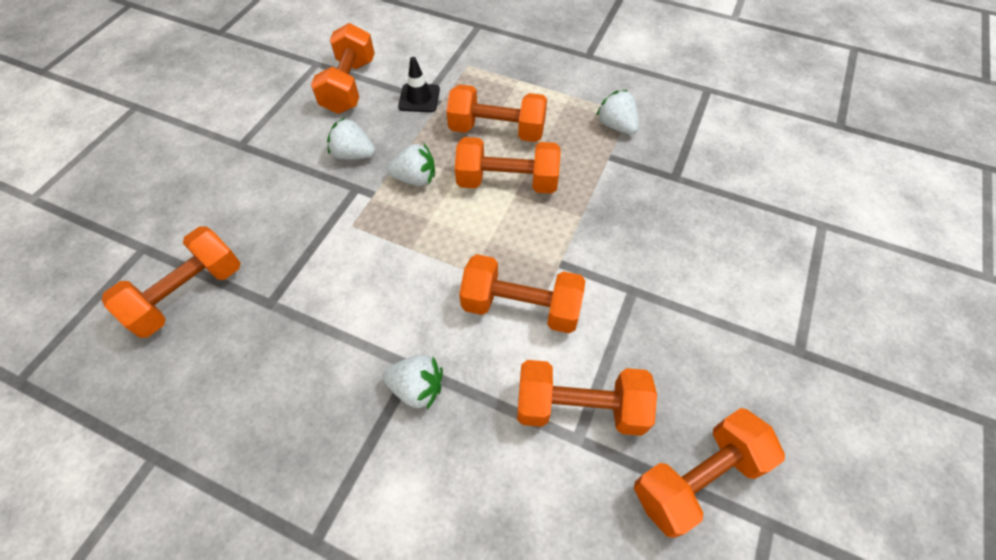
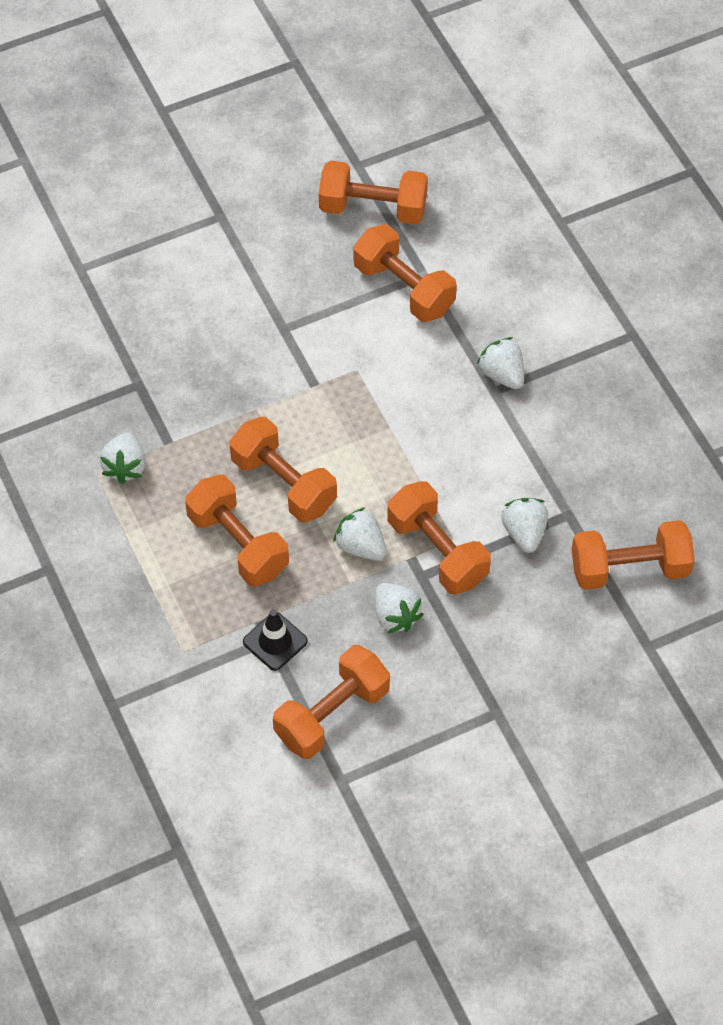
camera: 140 degrees left, 0 degrees up
(298, 264) = (524, 532): none -> white strawberry
(521, 306) = (378, 375): orange dumbbell -> orange dumbbell (437, 551)

